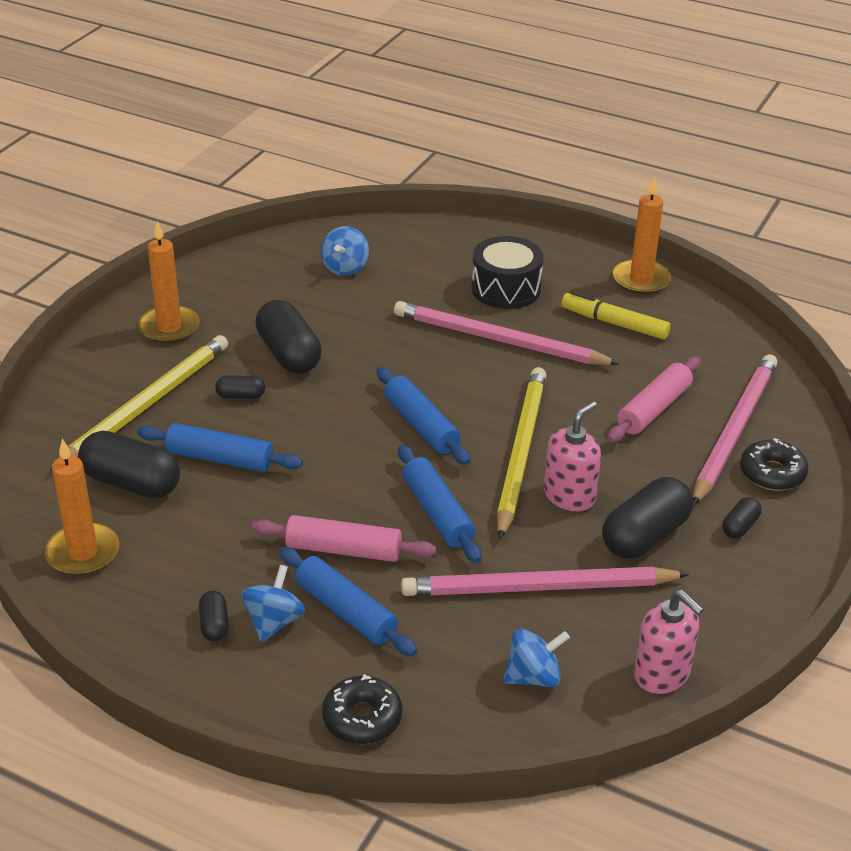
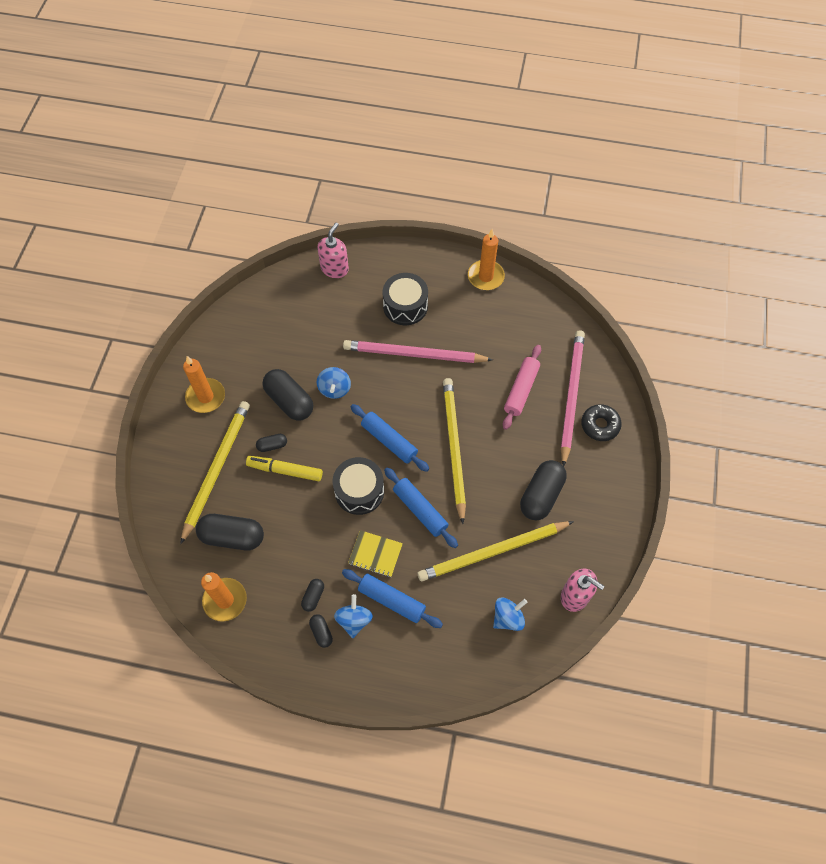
camera: 15 degrees left, 25 degrees up
(220, 458) = (278, 502): blue rolling pin -> none
(343, 549) = (375, 554): pink rolling pin -> yellow notebook
(345, 267) = (298, 312): blue spinning top -> blue spinning top (334, 389)
(350, 472) = (359, 491): none -> black drum
(362, 718) = (425, 674): black donut -> none
(538, 588) = (493, 552): pink pencil -> yellow pencil
(569, 496) = (491, 475): pink soap dispenser -> pink soap dispenser (334, 268)
(614, 323) = (479, 321): yellow marker -> yellow marker (285, 470)
(740, 526) = (591, 473): black capsule -> black capsule (313, 597)

